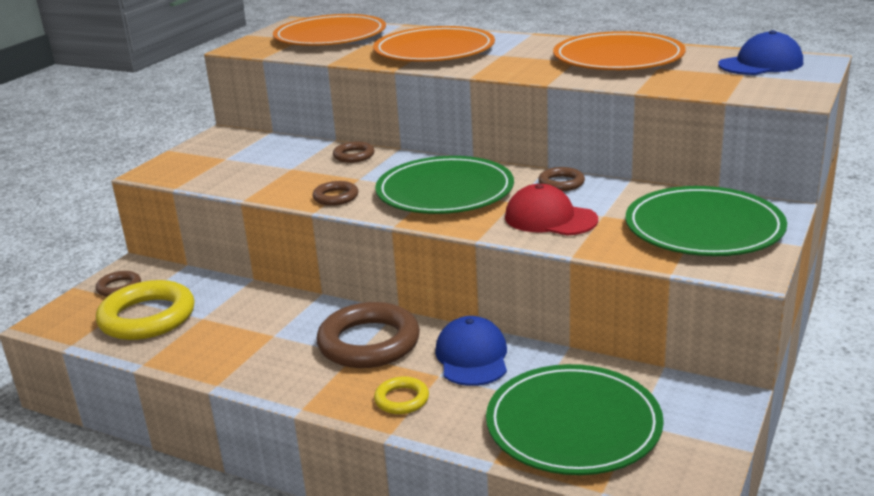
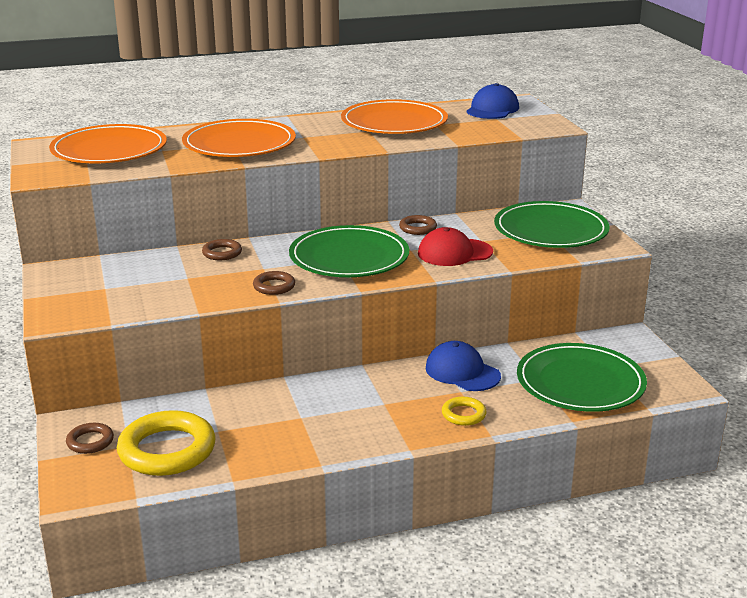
camera: 45 degrees left, 0 degrees up
(369, 343) = (380, 392): brown ring -> none

